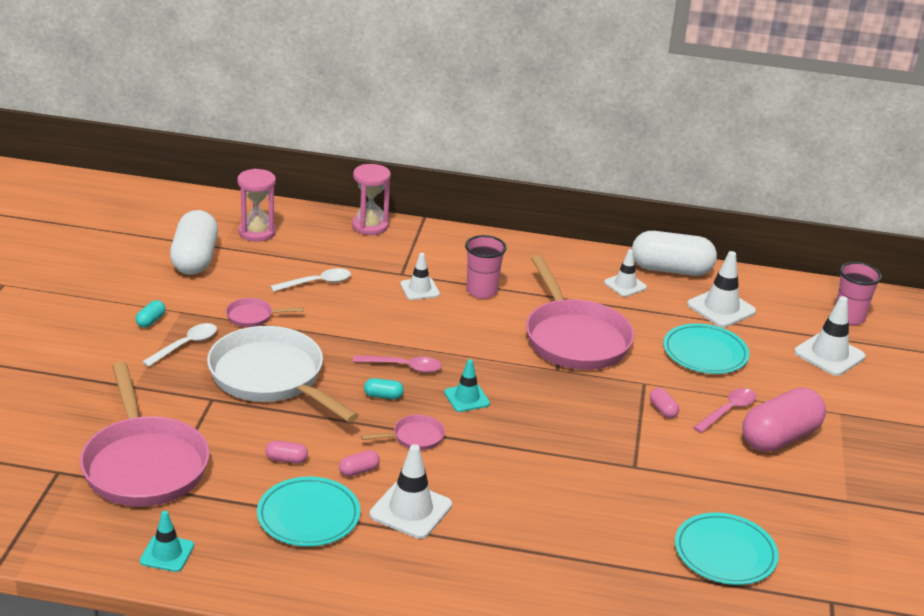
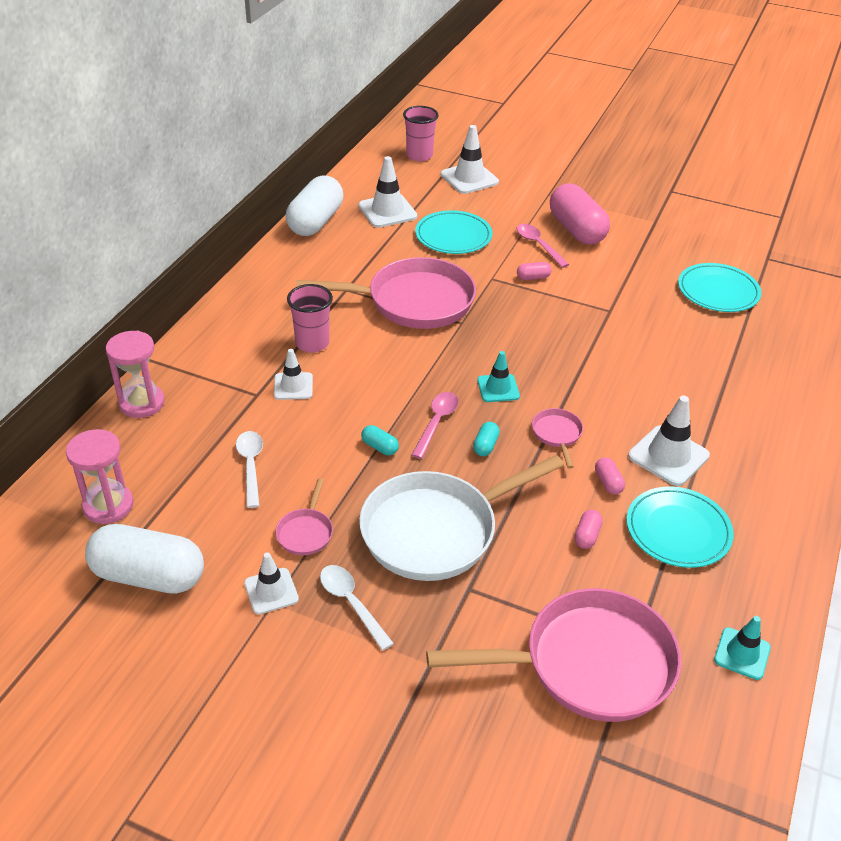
camera: 75 degrees left, 10 degrees up
(151, 321) = (285, 636): turquoise capsule -> turquoise capsule (379, 447)
(625, 285) = (332, 253): white traffic cone -> white traffic cone (271, 591)

